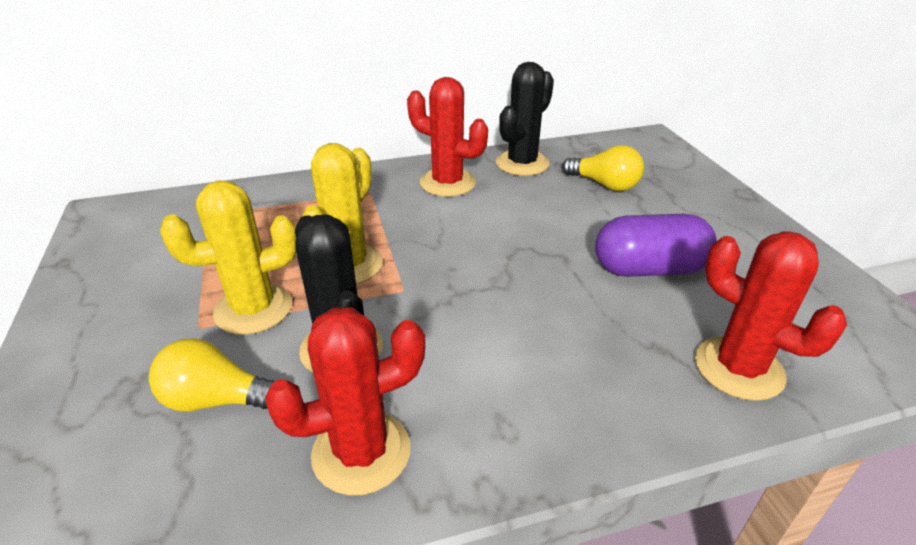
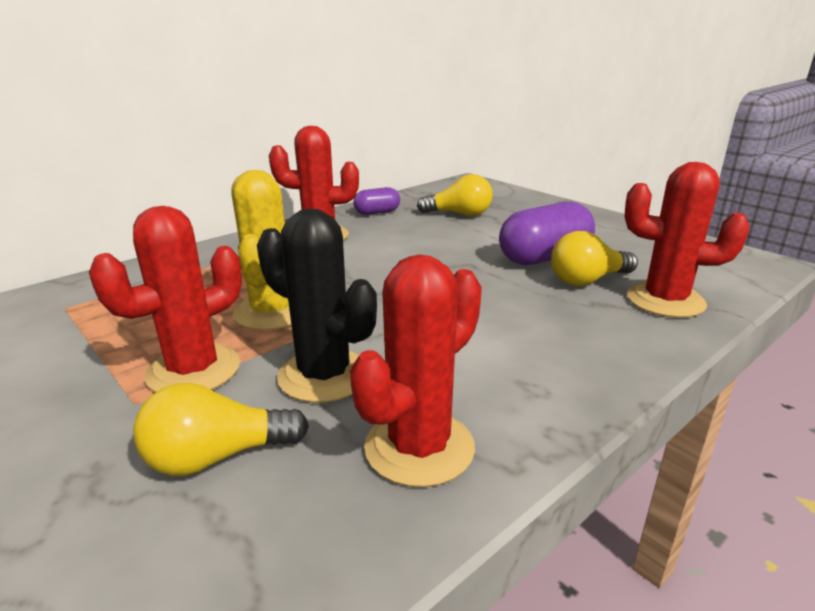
camera: 25 degrees left, 10 degrees down
(253, 309) = (194, 370): yellow cactus -> red cactus
(522, 163) = (377, 212): black cactus -> purple capsule
(671, 313) = (587, 280): none -> yellow light bulb

